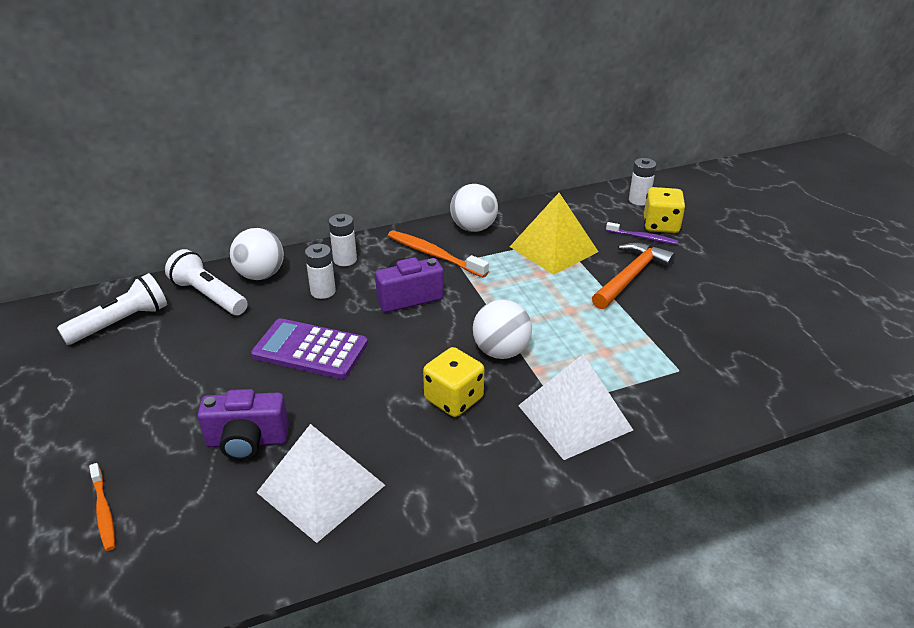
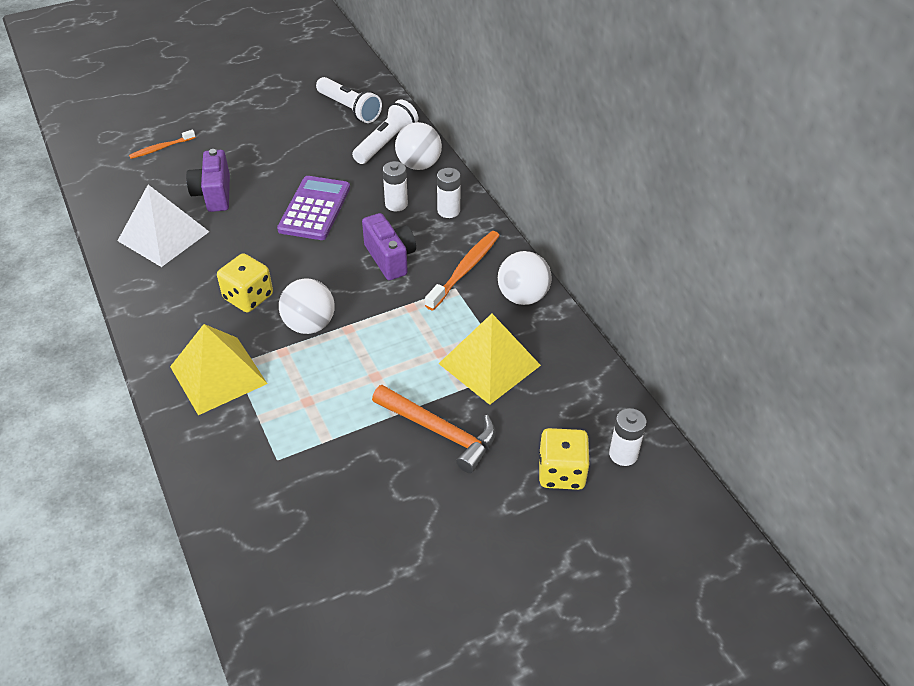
camera: 85 degrees right, 10 degrees up
(574, 417) = (218, 375): white pyramid -> yellow pyramid
(643, 237) = (528, 450): purple toothbrush -> none

